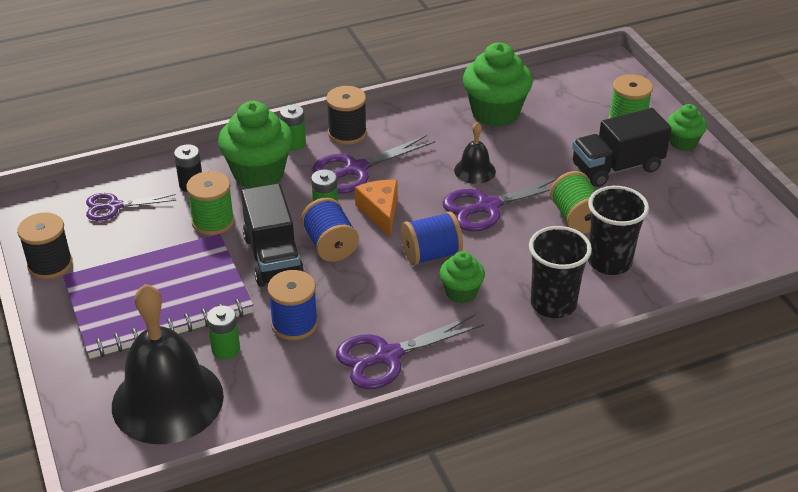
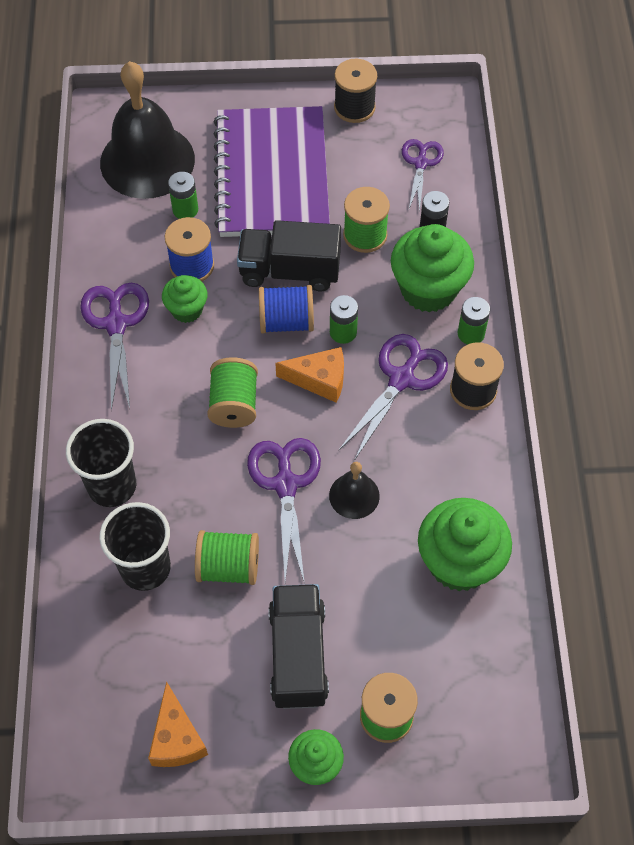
camera: 110 degrees right, 20 degrees up
(356, 169) = (401, 379): purple scissors -> purple scissors turned 45 degrees clockwise
(431, 254) = (234, 404): blue spool -> green spool
(461, 292) = (167, 411): green cupcake -> green cupcake (187, 310)
(720, 208) = (176, 738): none -> orange cheese

